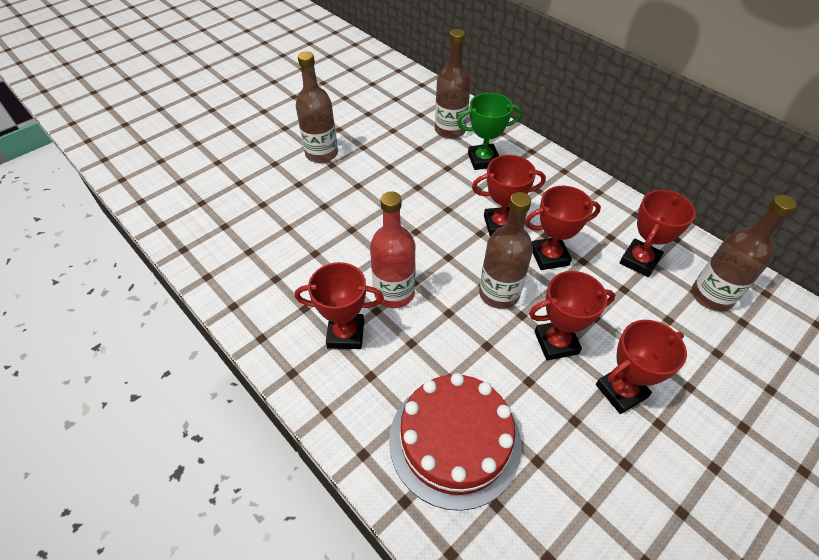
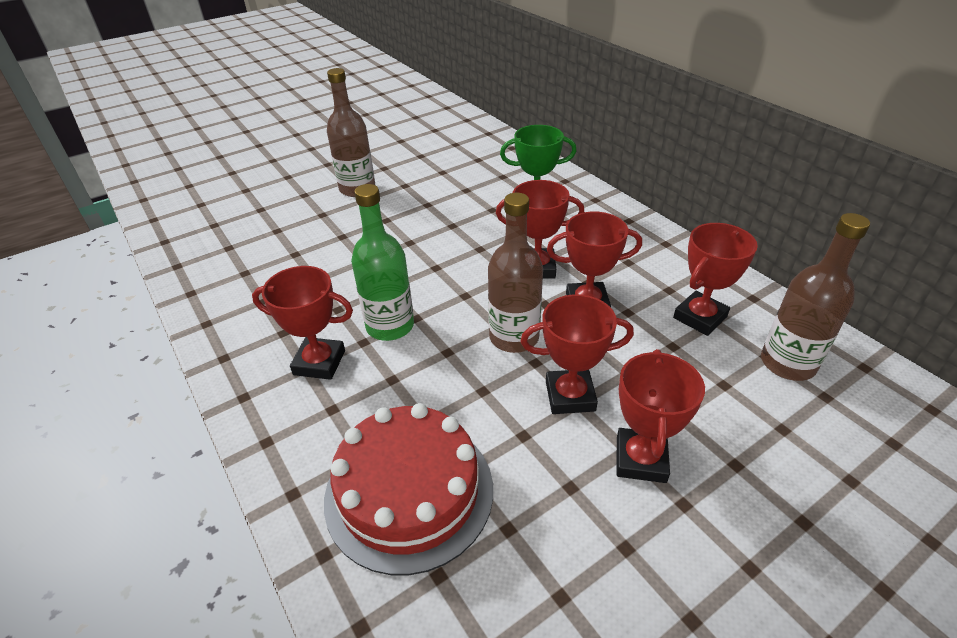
camera: 10 degrees right, 10 degrees down
(394, 293) = (390, 326): red bottle -> green bottle
(450, 130) = (506, 175): brown bottle -> none
(621, 391) = (641, 459): red trophy -> red trophy turned 60 degrees counterclockwise

